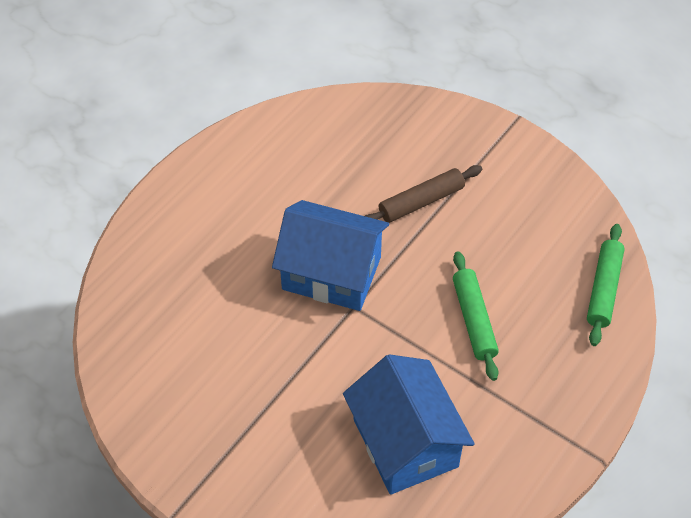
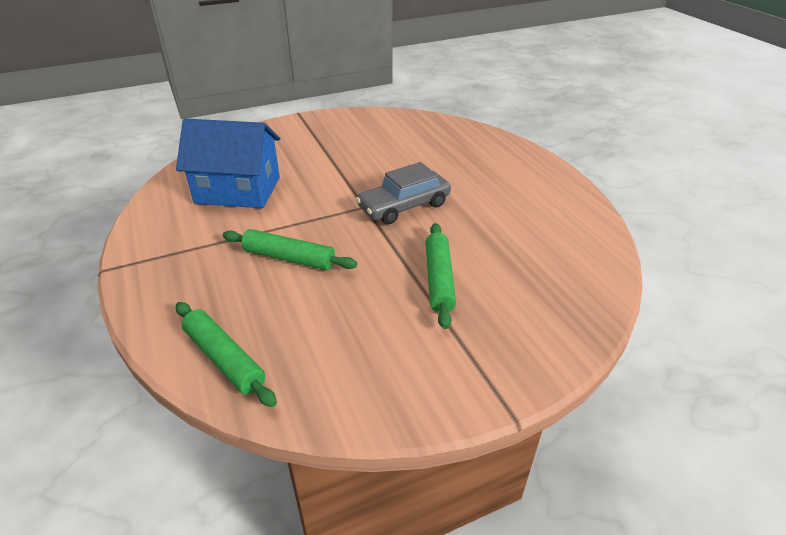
camera: 120 degrees right, 15 degrees down
(331, 273) = (404, 206): blue house -> grey car
(421, 202) = (439, 279): brown rolling pin -> green rolling pin

